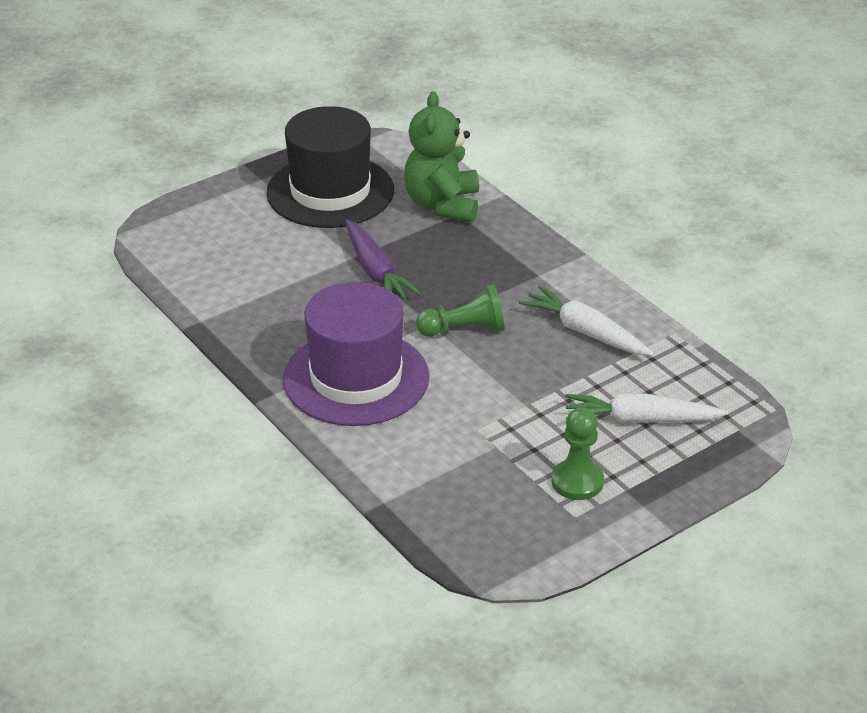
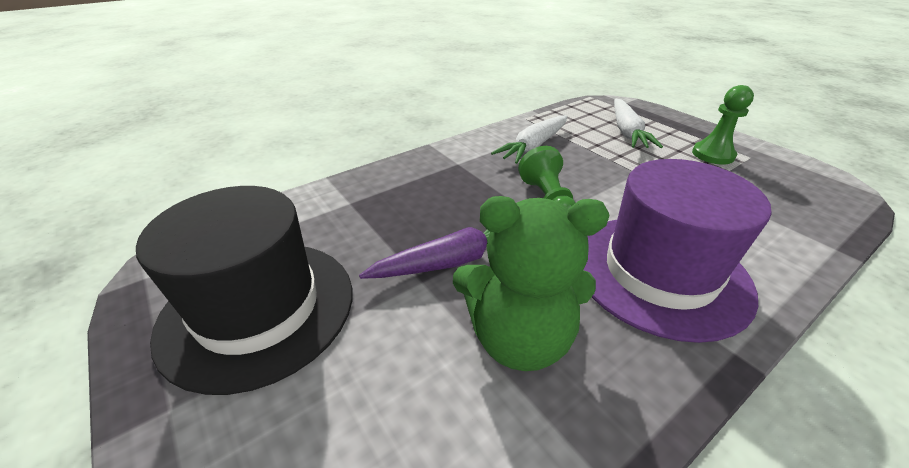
camera: 90 degrees left, 0 degrees up
(443, 205) = (331, 212): green teddy bear -> green teddy bear (518, 337)

